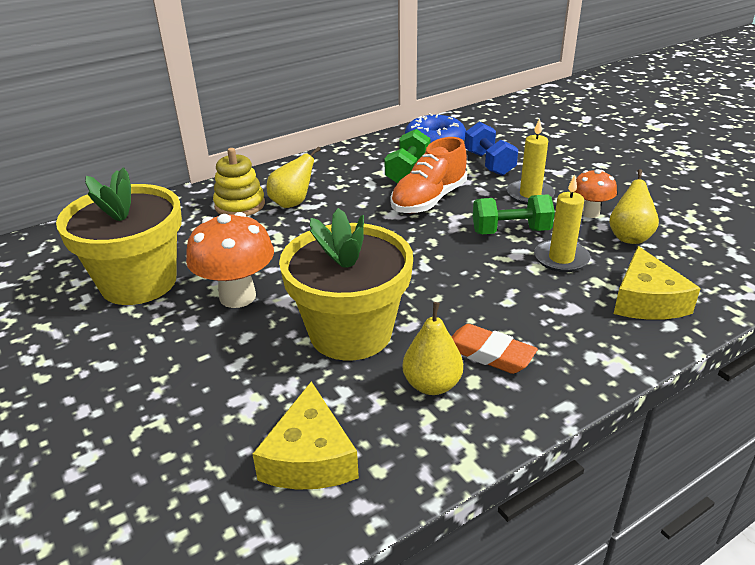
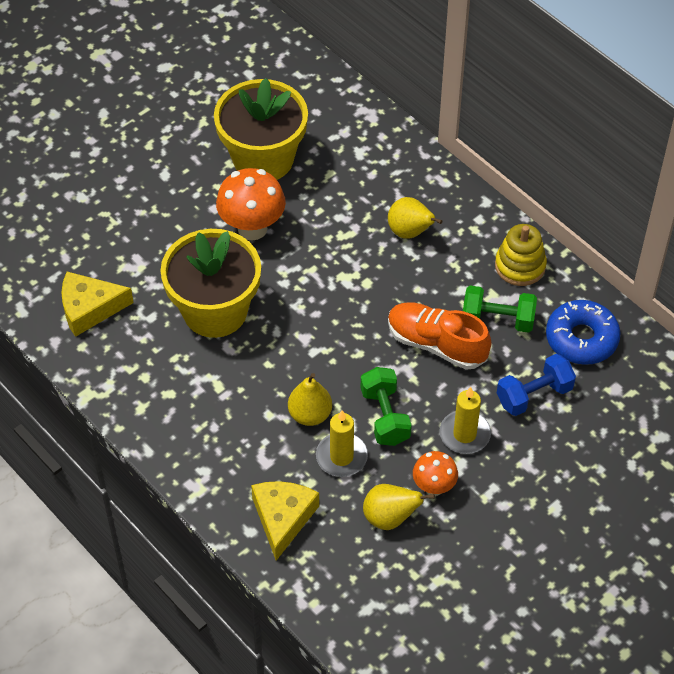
camera: 80 degrees right, 20 degrees up
(240, 205) = (399, 192): yellow stacking toy -> yellow stacking toy (520, 266)
(432, 385) = (161, 368): yellow pear -> yellow pear (310, 414)
(489, 354) = (199, 402): orange eraser -> none
(646, 300) = (283, 518): yellow cheese -> yellow cheese turned 105 degrees clockwise

